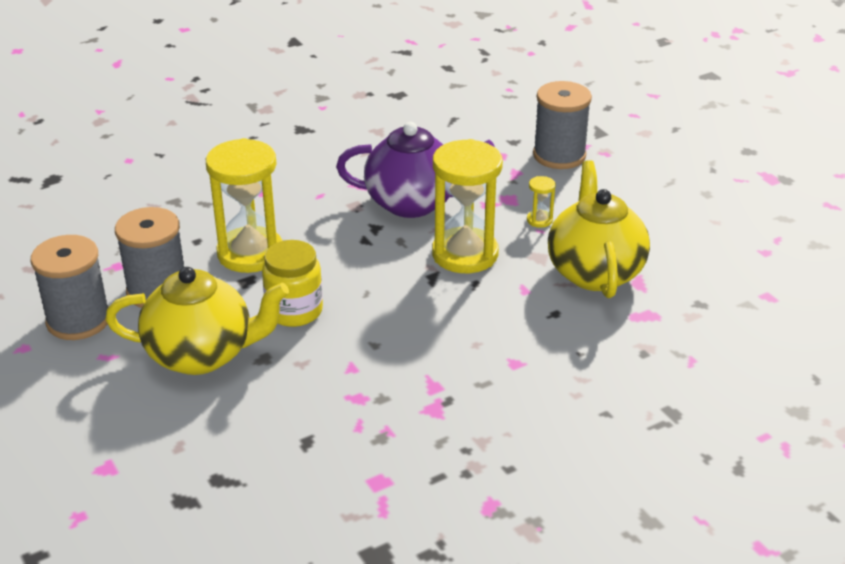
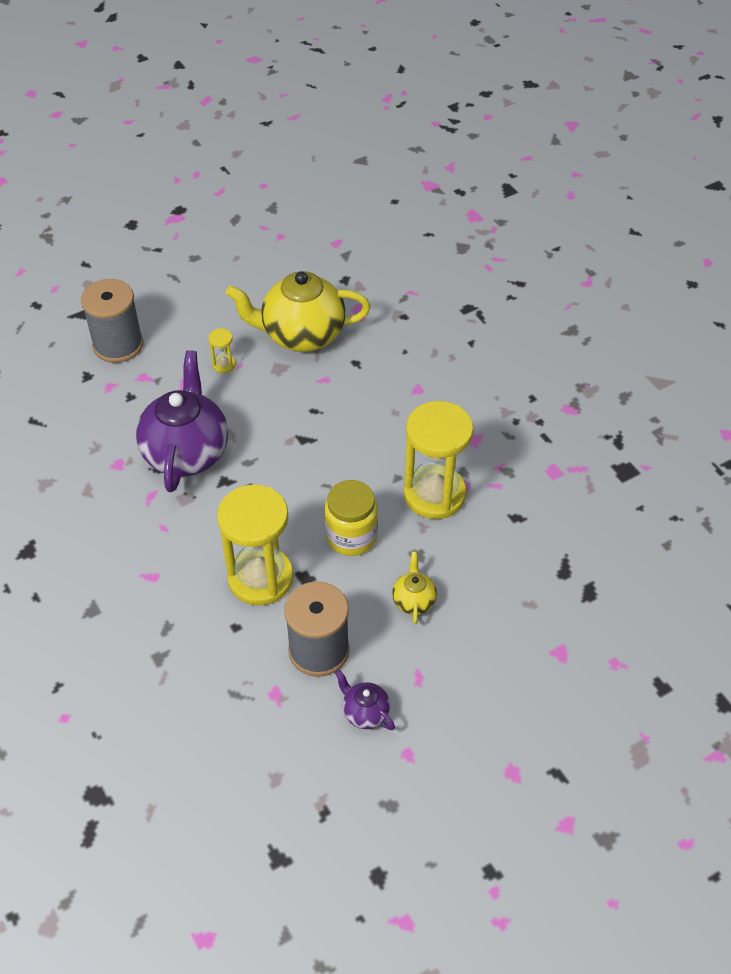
camera: 90 degrees left, 15 degrees up
(78, 320) = (365, 712): grey spool -> purple teapot
(202, 354) = (413, 601): yellow teapot -> yellow teapot, size x0.45
(465, 254) = (272, 416): yellow hourglass -> yellow hourglass (434, 494)

